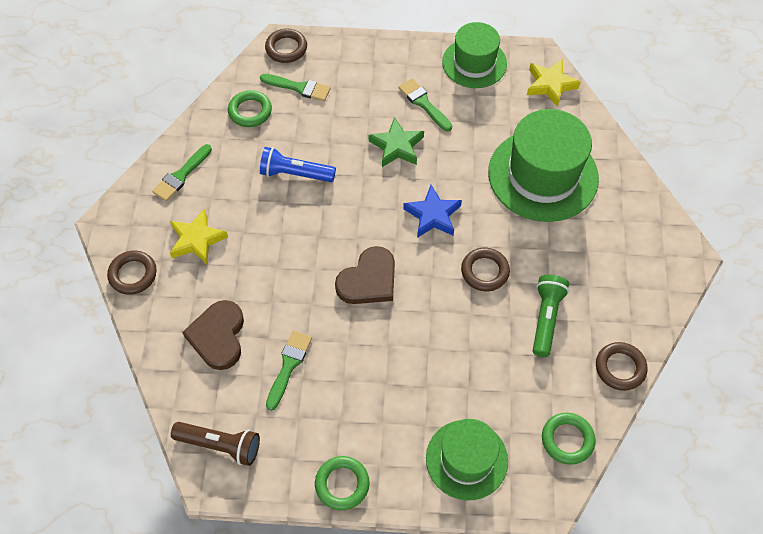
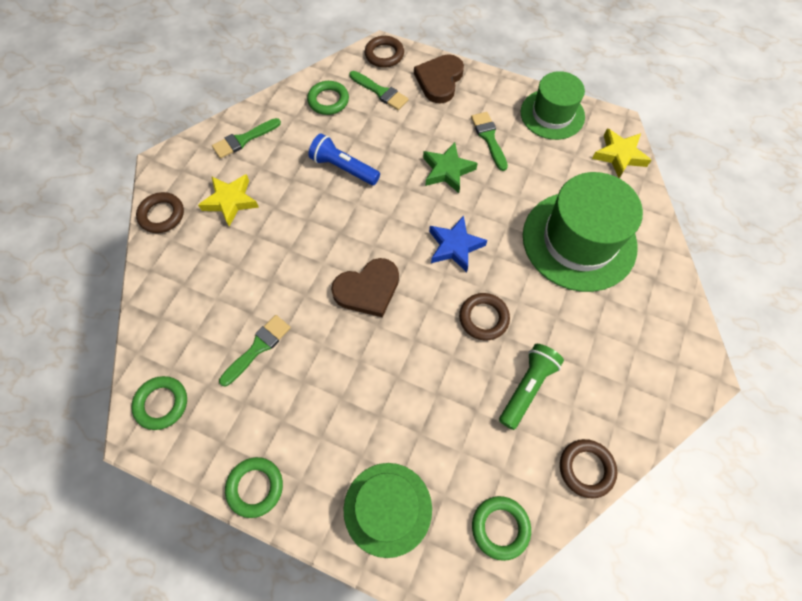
camera: 20 degrees right, 5 degrees up
(218, 336) = (208, 297): brown heart -> brown heart (439, 80)
(220, 445) = (162, 404): brown flashlight -> green ring

